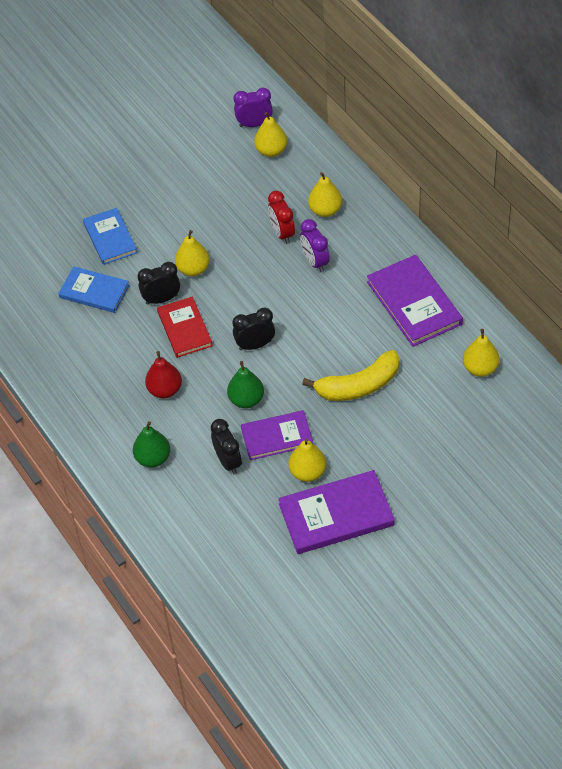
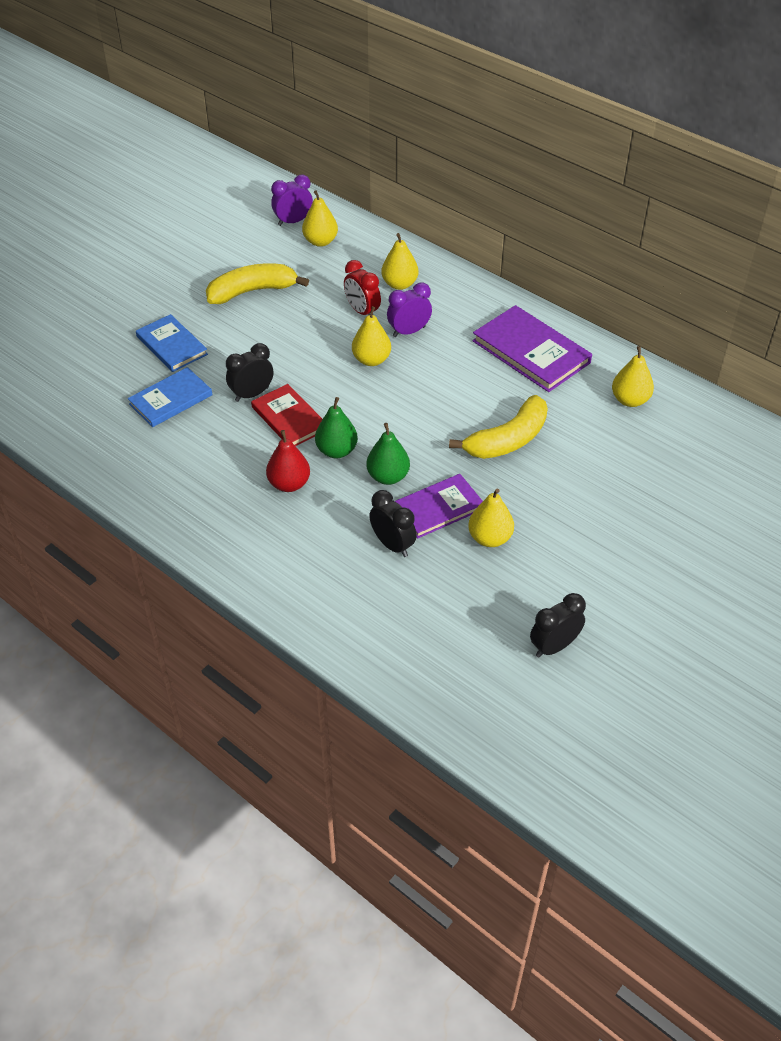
camera: 20 degrees left, 5 degrees down
(94, 291) = (171, 399): blue book -> blue book turned 45 degrees counterclockwise
(153, 458) = (301, 559): green pear -> green pear (336, 451)
(193, 269) = (277, 360): yellow pear -> yellow pear (371, 360)
(194, 194) = (252, 291): none -> yellow banana
(255, 345) = (375, 420): black clock -> black clock (554, 646)
(315, 262) = (409, 331): purple clock -> purple clock turned 105 degrees clockwise
(336, 515) = (542, 577): purple book -> none

